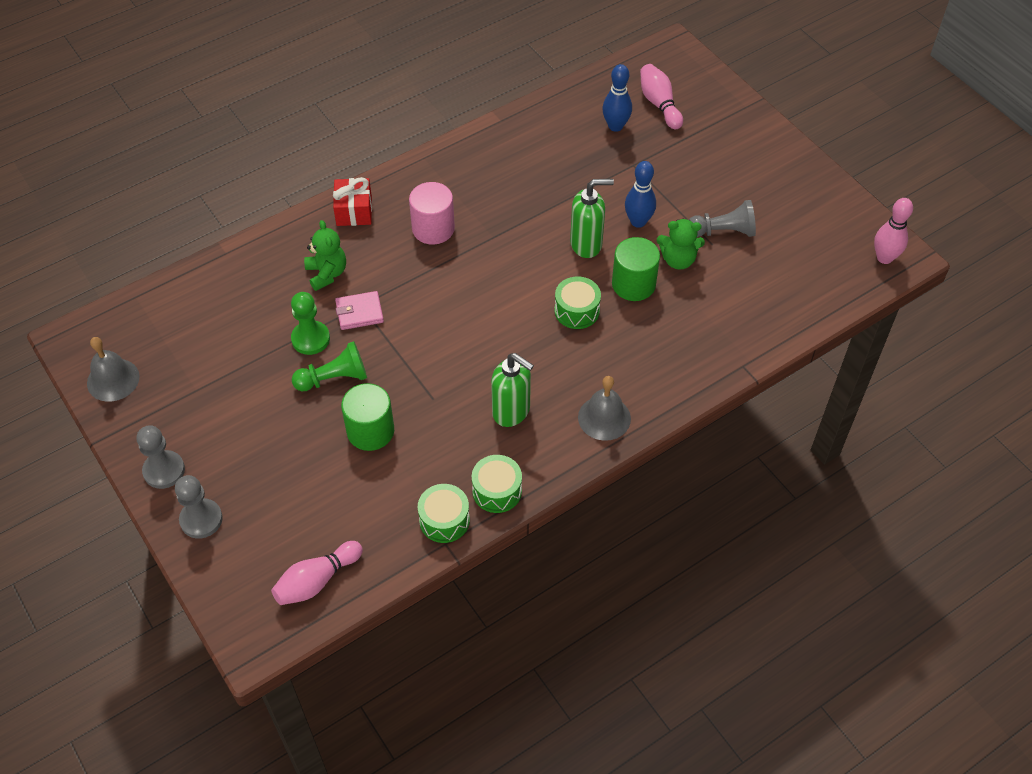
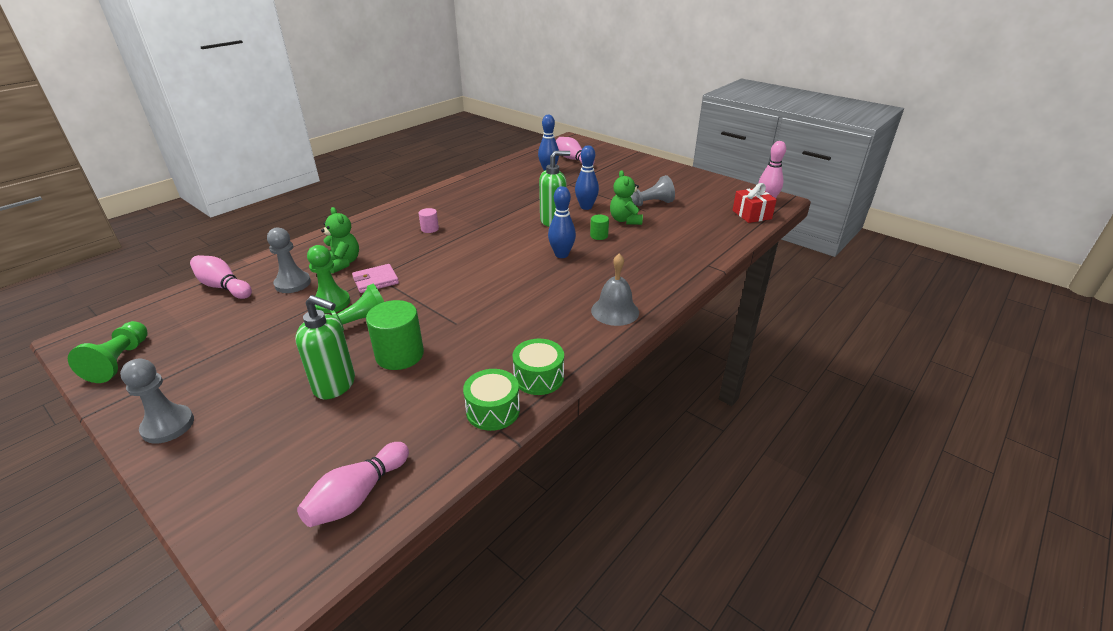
camera: 15 degrees left, 20 degrees down
(113, 379) = (120, 361): grey bell -> green pawn
(201, 288) = (223, 287): none -> pink bowling pin
(201, 519) = (210, 463): grey pawn -> grey pawn (293, 283)
(354, 211) = (362, 228): red gift -> red gift (751, 215)
(433, 228) = (430, 229): pink cylinder -> pink cylinder, size x0.51
(511, 411) = (531, 320): green soap dispenser -> green soap dispenser (335, 385)
(577, 311) = (561, 254): green drum -> blue bowling pin
(633, 284) = (599, 236): green cylinder -> green cylinder, size x0.51
(678, 260) = (625, 220): green teddy bear -> green teddy bear turned 90 degrees clockwise

